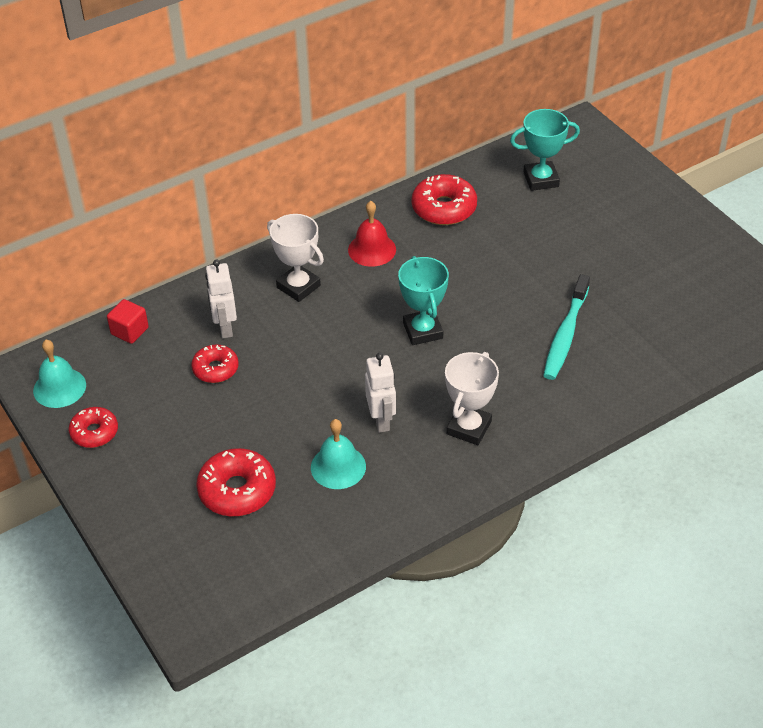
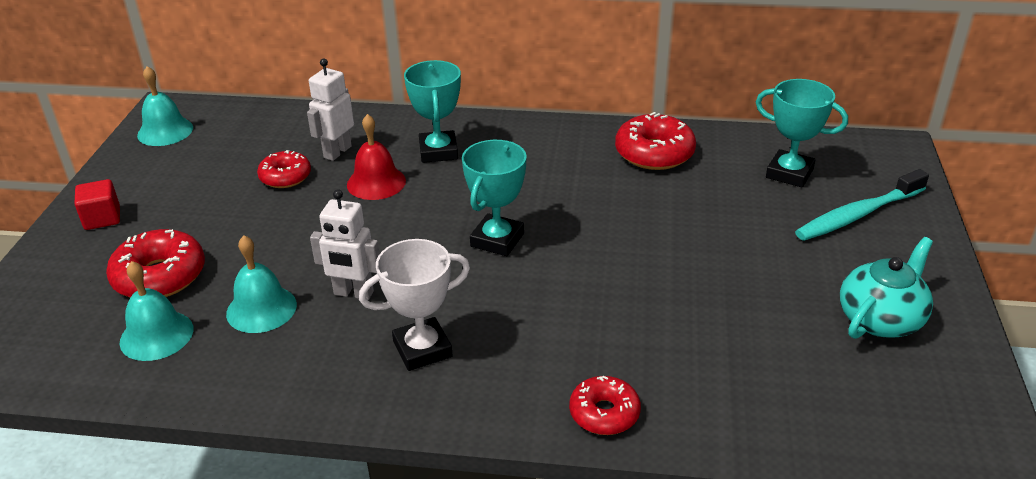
camera: 40 degrees right, 10 degrees down
(94, 432) = (137, 173): red donut -> red donut (604, 413)
(130, 331) = (268, 119): red cube -> red cube (102, 218)
(296, 525) = (156, 335): none -> turquoise bell
(298, 286) = (438, 151): white trophy -> turquoise trophy
(372, 249) = (541, 154): red bell -> red bell (376, 182)
(381, 420) = (353, 293): white robot -> white robot turned 75 degrees clockwise
(565, 334) = (639, 321): turquoise toothbrush -> turquoise toothbrush (858, 215)
(682, 257) = (880, 319): none -> turquoise teapot

